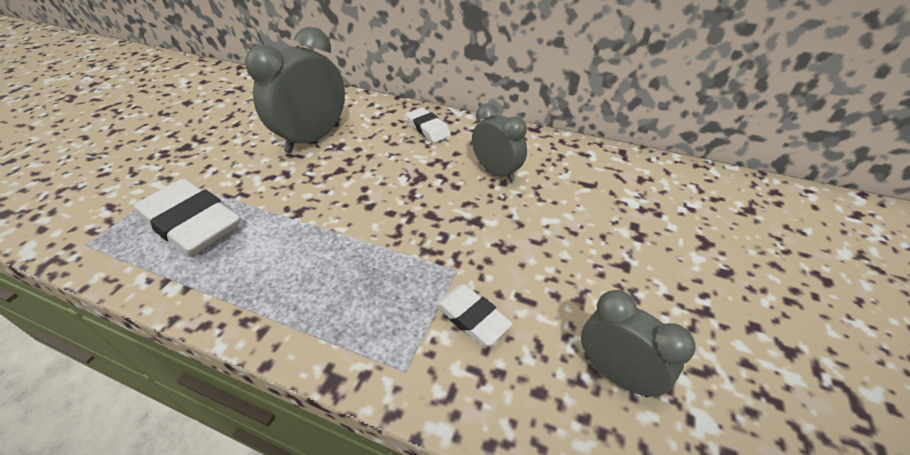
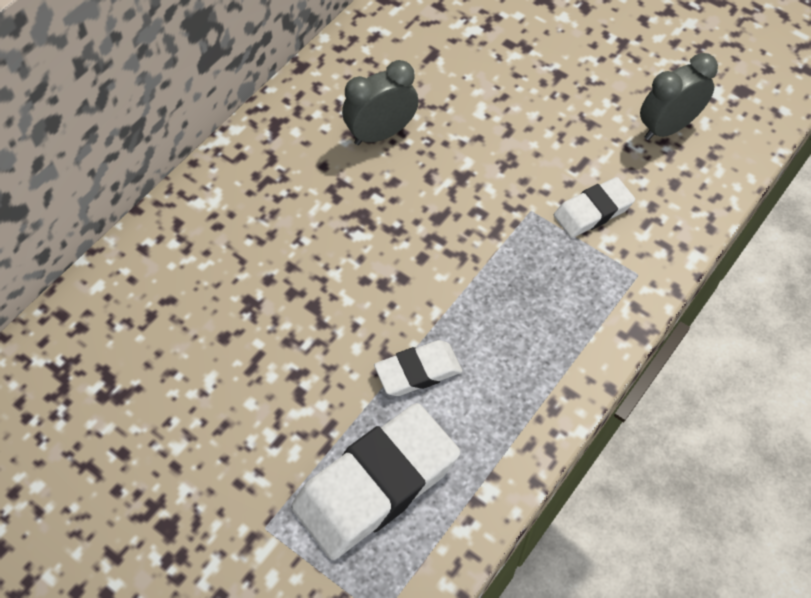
camera: 75 degrees left, 15 degrees up
(313, 139) = (219, 336): grey clock -> none
(428, 129) = (251, 185): white eraser -> white eraser (418, 371)

